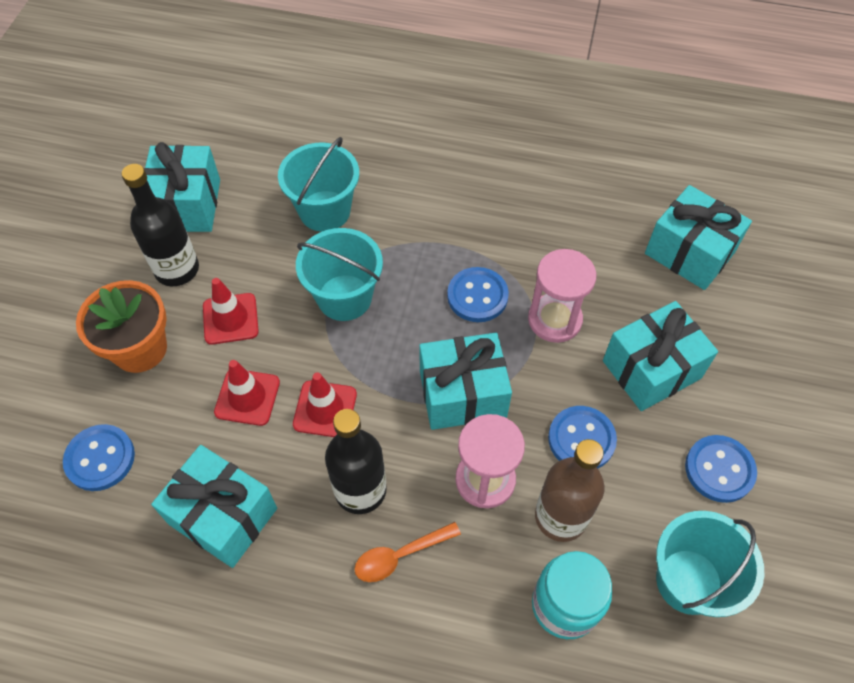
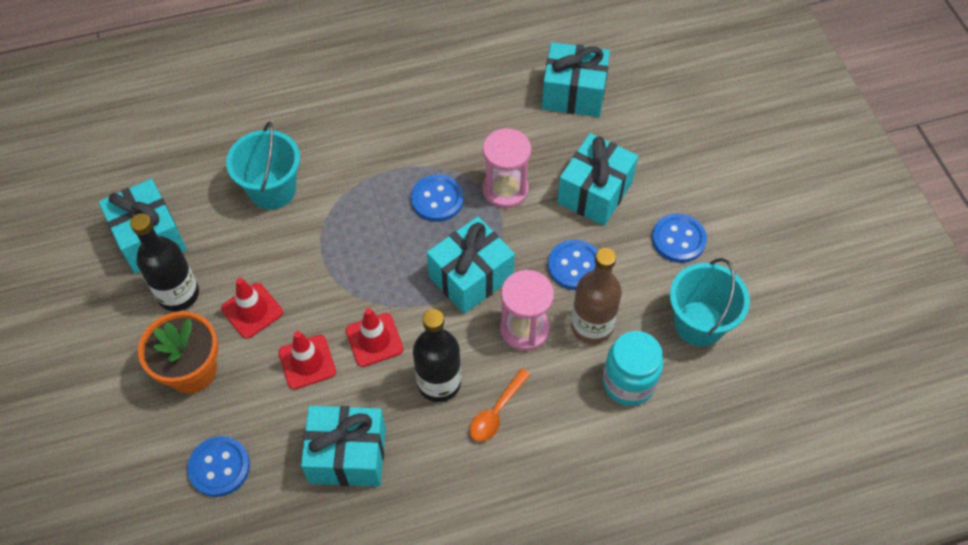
camera: 30 degrees left, 0 degrees up
(344, 297) = (334, 250): turquoise bucket -> none

